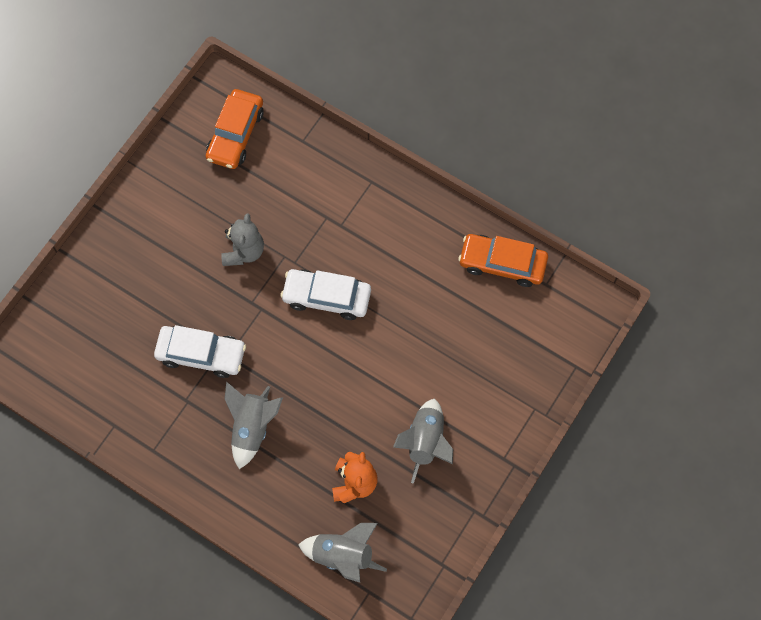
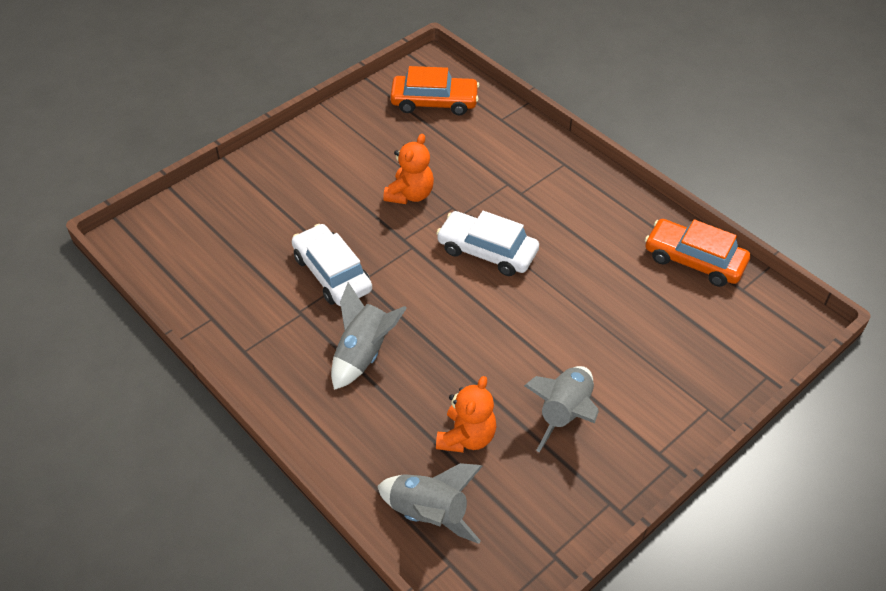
camera: 15 degrees right, 20 degrees down
(201, 354) = (332, 273): white car -> white car turned 150 degrees counterclockwise
(235, 134) = (434, 102): orange car -> orange car turned 120 degrees counterclockwise
(243, 251) = (410, 194): grey teddy bear -> orange teddy bear

